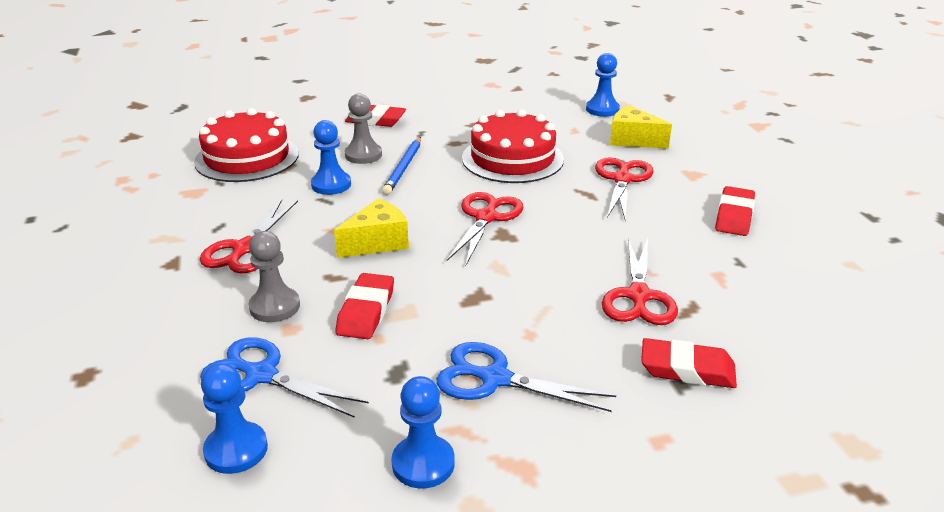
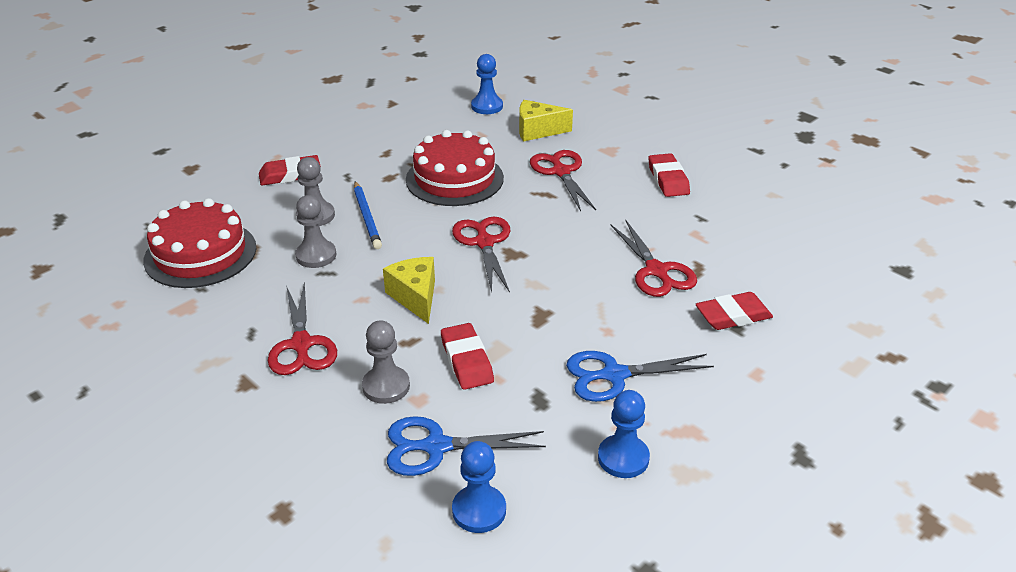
camera: 30 degrees left, 5 degrees up
(331, 185) = (316, 255): blue pawn -> grey pawn
(377, 242) = (415, 297): yellow cheese -> yellow cheese turned 45 degrees counterclockwise

